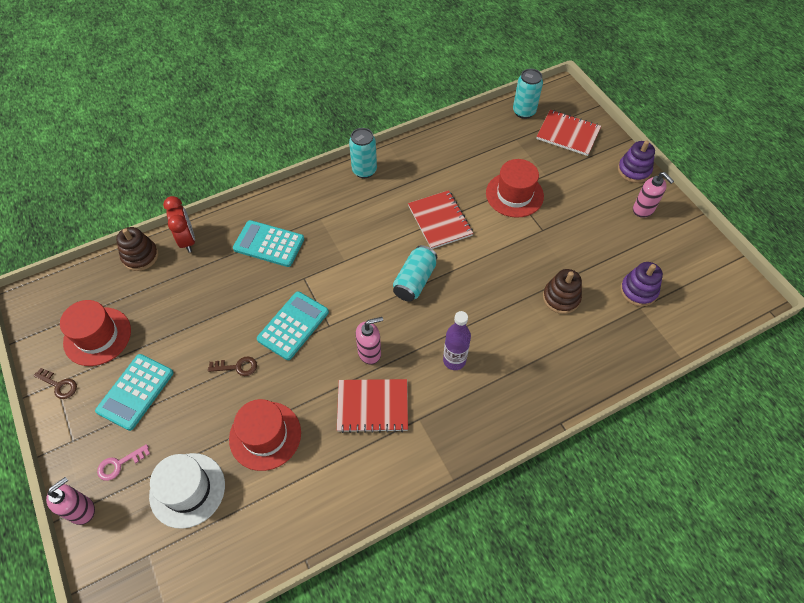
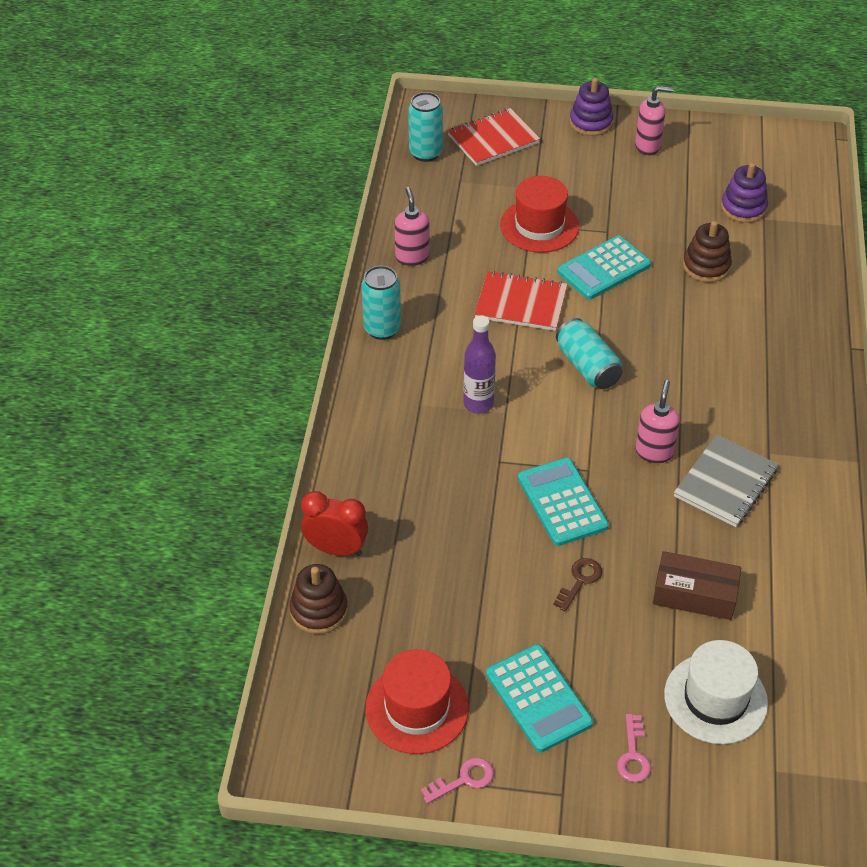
camera: 55 degrees left, 10 degrees down
(59, 385) = (464, 779): brown key -> pink key
(82, 510) = (671, 818): pink soap dispenser -> pink soap dispenser (412, 257)
(265, 435) = (694, 595): red hat -> brown box
(269, 244) = (417, 470): turquoise calculator -> turquoise calculator (603, 268)
(372, 406) = (725, 483): red notebook -> grey notebook
(454, 360) = (718, 388): purple bottle -> purple bottle (478, 404)

